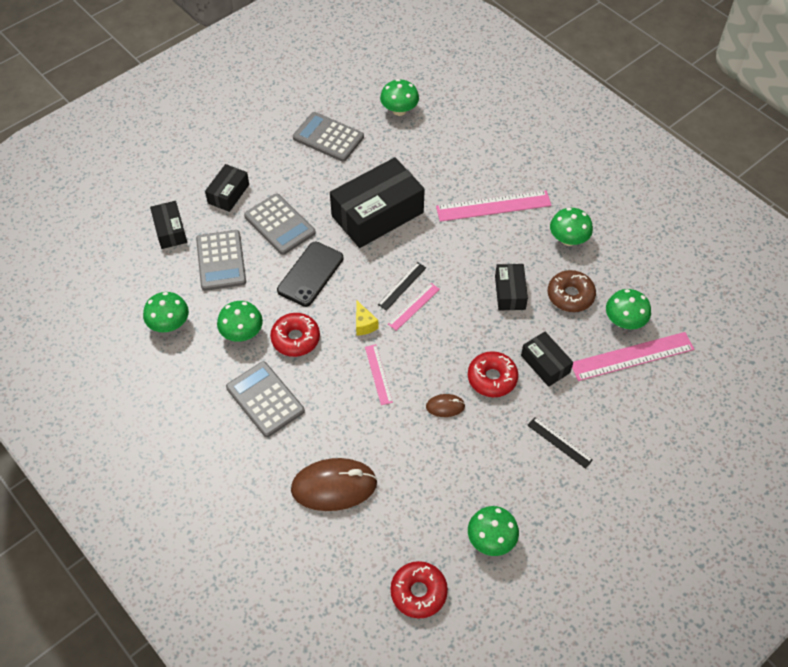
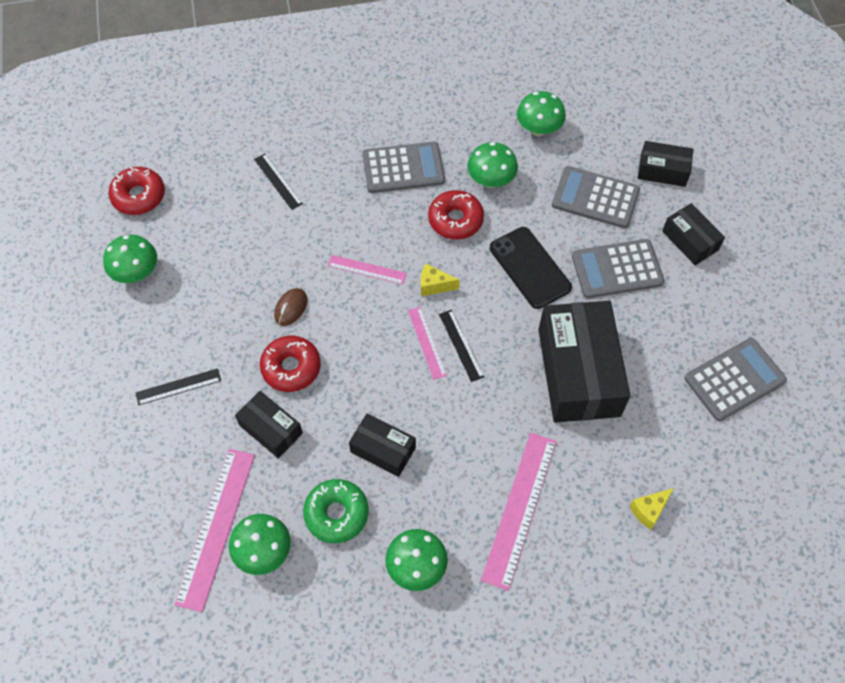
camera: 120 degrees right, 5 degrees up
(334, 486) = (278, 181): brown mouse -> black ruler
(399, 110) = (747, 488): green mushroom -> none
(447, 147) = (649, 510): none -> yellow cheese
(545, 364) = (271, 429): black box -> black box turned 45 degrees clockwise
(570, 295) = (336, 514): brown donut -> green donut

